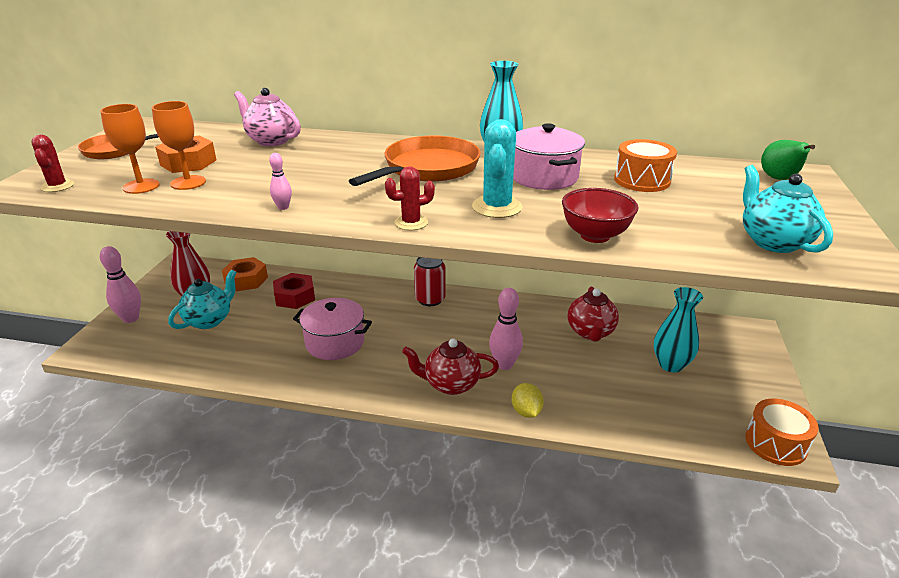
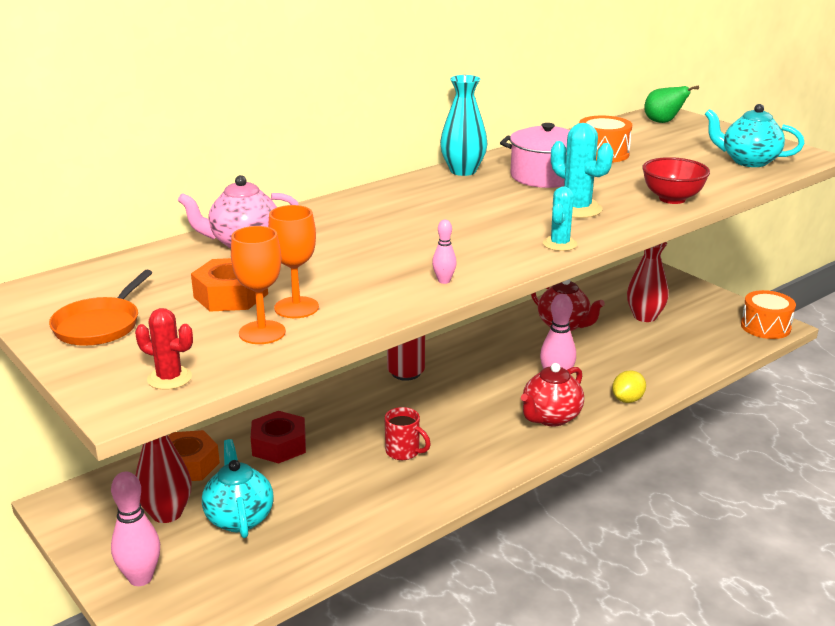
camera: 50 degrees left, 5 degrees down
(335, 342) = (403, 452): pink pot -> red mug
(411, 223) = (560, 244): red cactus -> turquoise cactus
(428, 168) = (453, 205): orange pan -> none
(526, 411) = (627, 400): yellow lemon -> yellow lemon turned 75 degrees counterclockwise
(670, 364) = (645, 316): turquoise vase -> red vase

